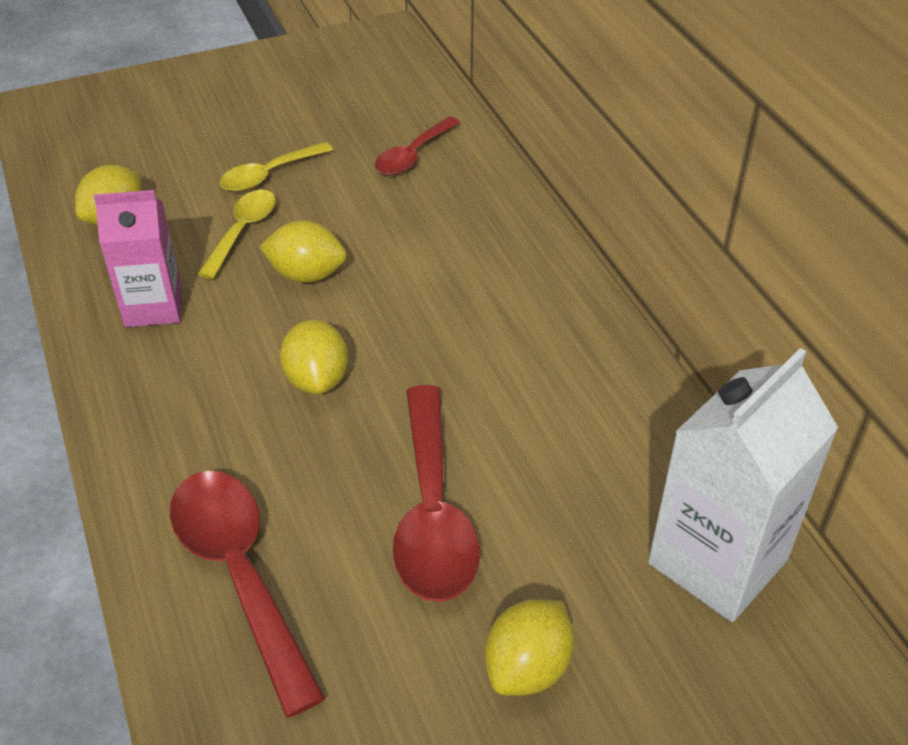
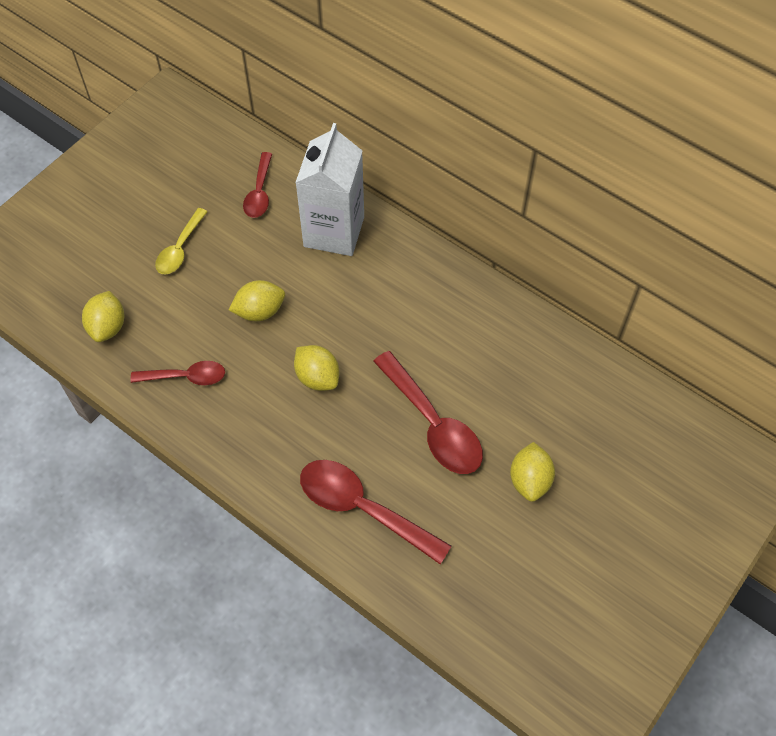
camera: 30 degrees left, 15 degrees up
(153, 307) = (186, 377): pink carton -> red spoon
(242, 231) = (197, 299): yellow spoon -> none
(717, 561) = (582, 380): white carton -> white carton (334, 231)

